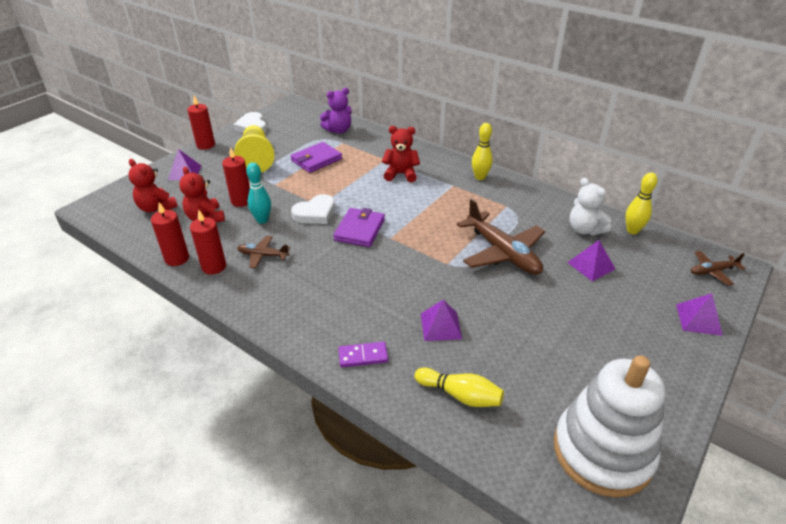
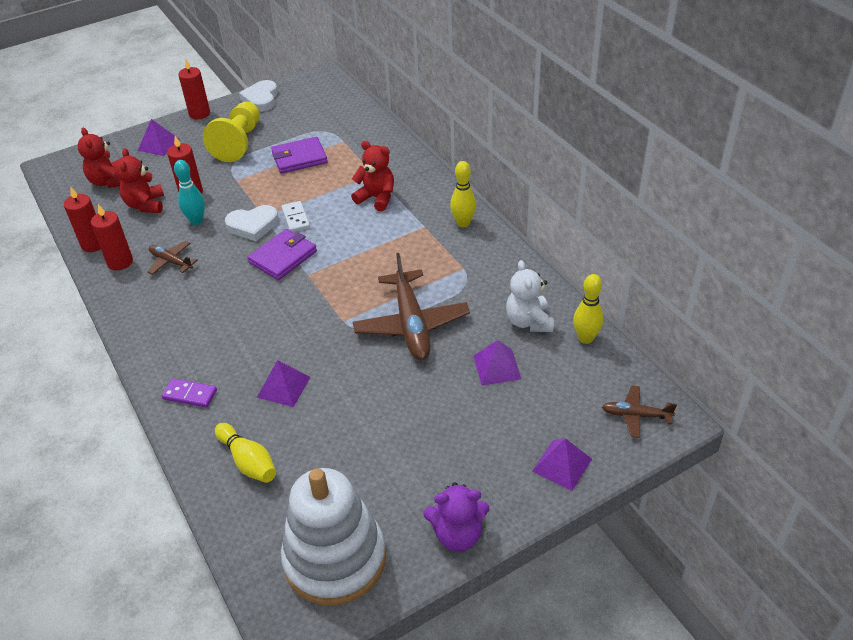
camera: 25 degrees right, 5 degrees up
(338, 130) = (350, 123): purple teddy bear -> purple teddy bear (457, 534)
(347, 200) = (295, 218): none -> white domino

